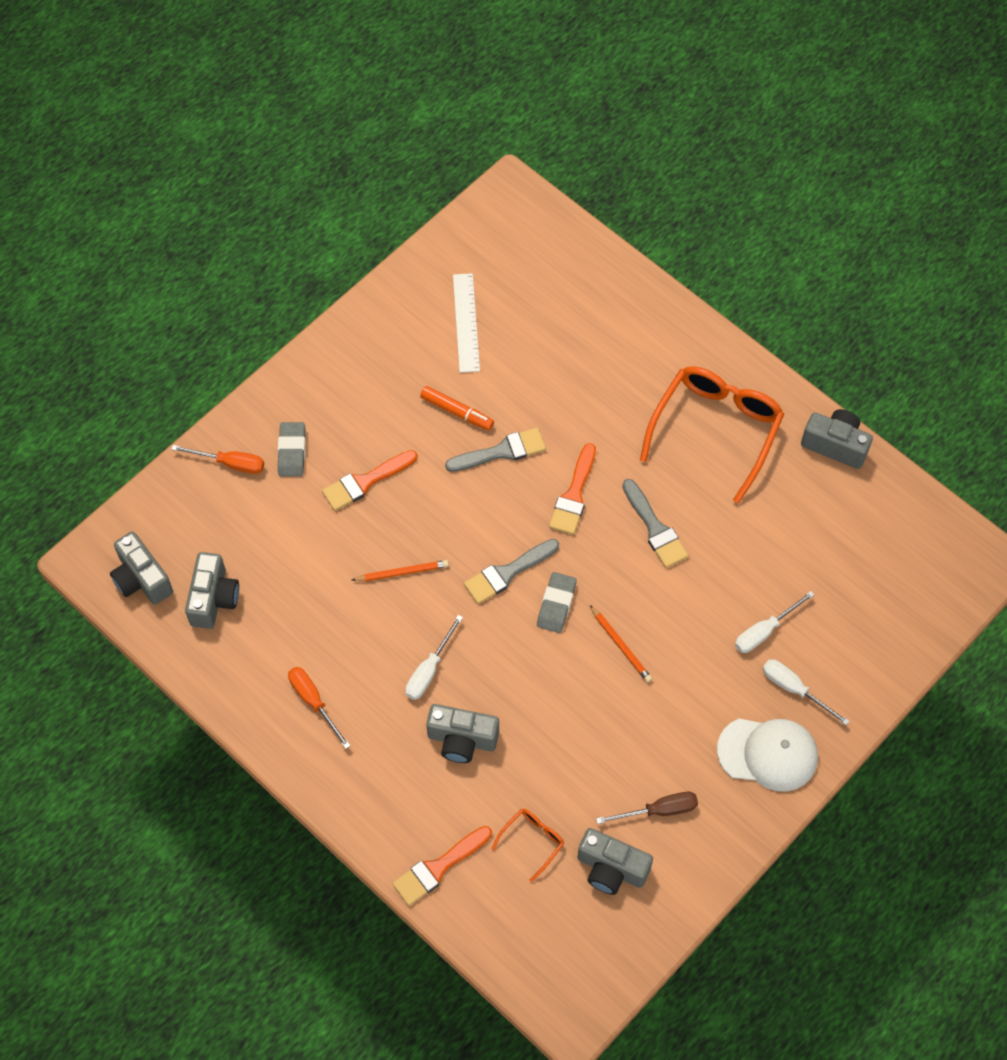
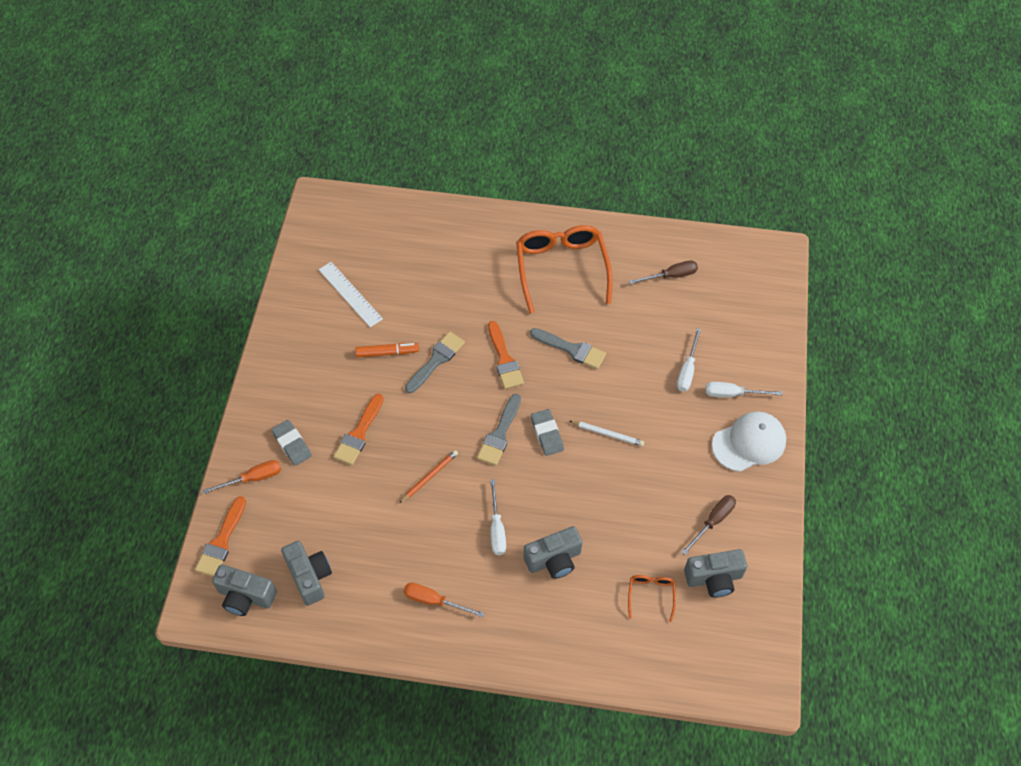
camera: 35 degrees left, 5 degrees down
(438, 867) = (604, 655): orange brush -> orange brush (221, 541)
(620, 645) = (607, 434): orange pencil -> white pencil
(833, 513) = (670, 276): none -> brown screwdriver
(835, 445) = (639, 236): grey camera -> none

